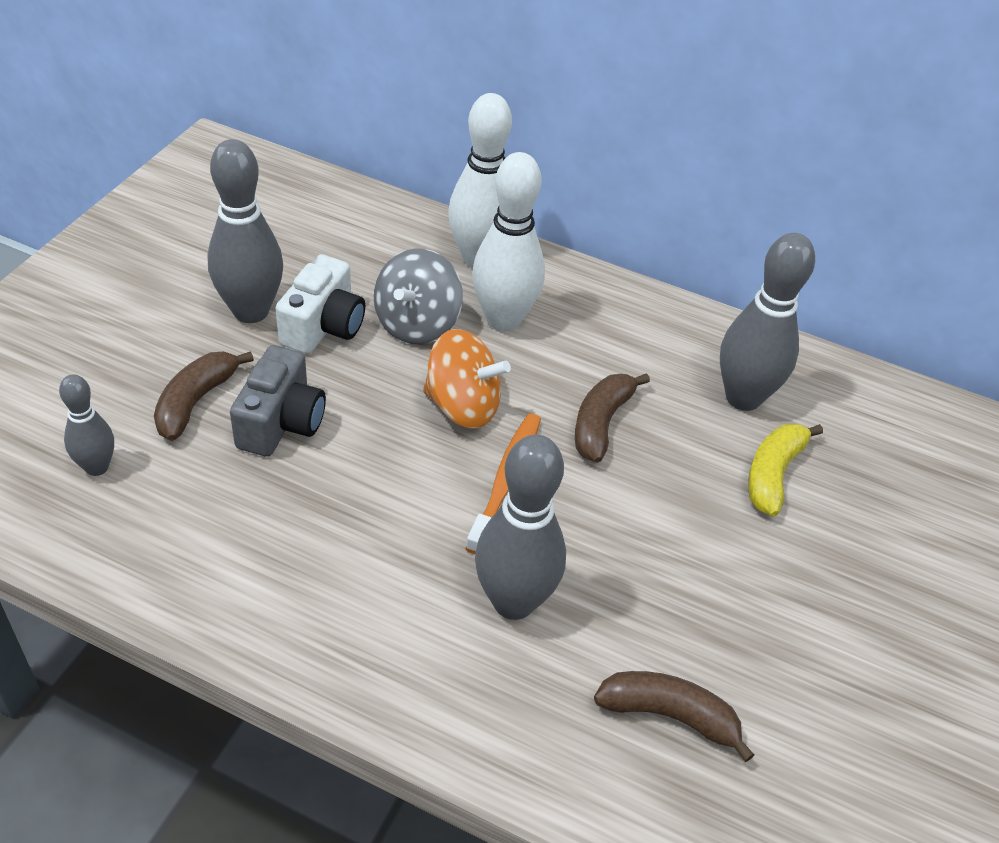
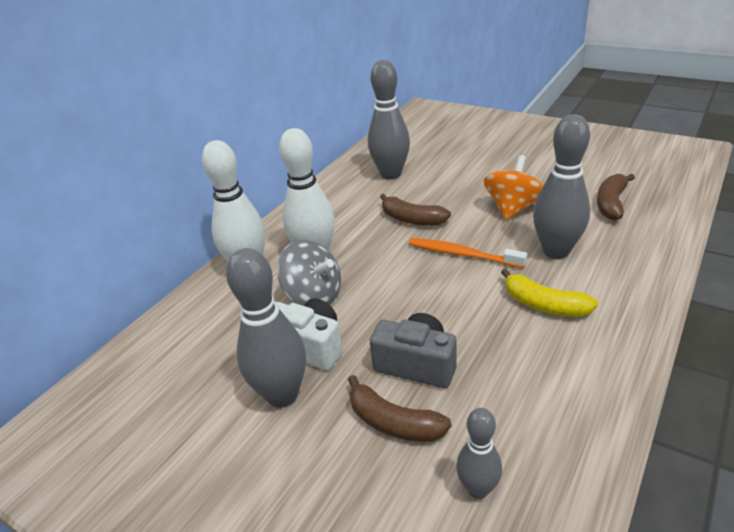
camera: 75 degrees left, 10 degrees down
(463, 406) = (398, 273): orange spinning top -> orange spinning top (512, 208)
(773, 474) = (446, 169): yellow banana -> yellow banana (544, 305)

